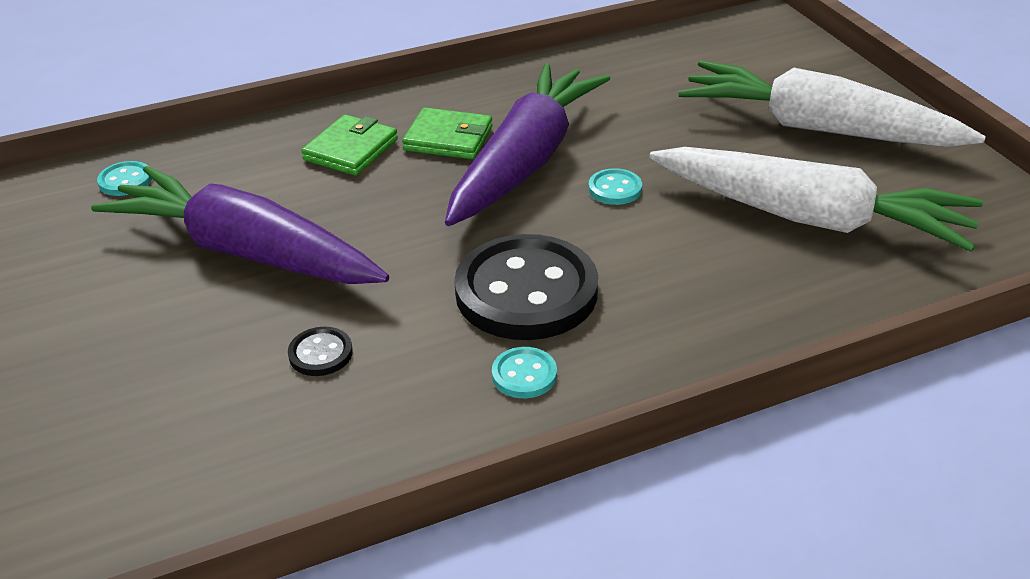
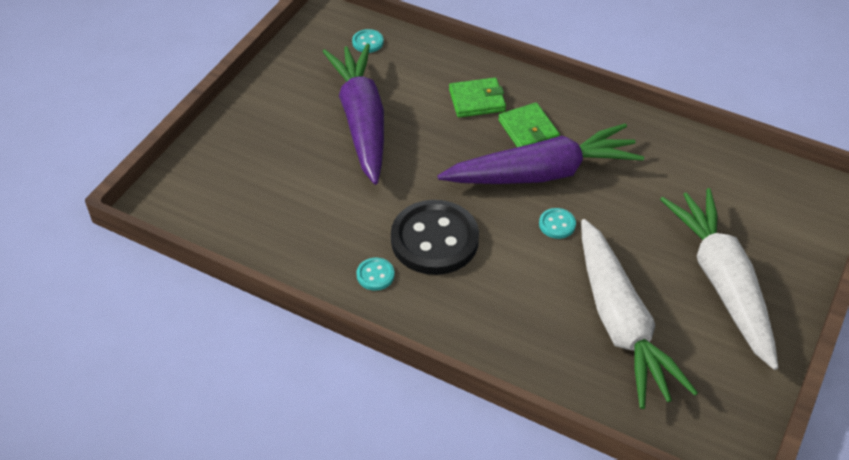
camera: 50 degrees right, 10 degrees up
(320, 354) = (322, 195): black button -> none

